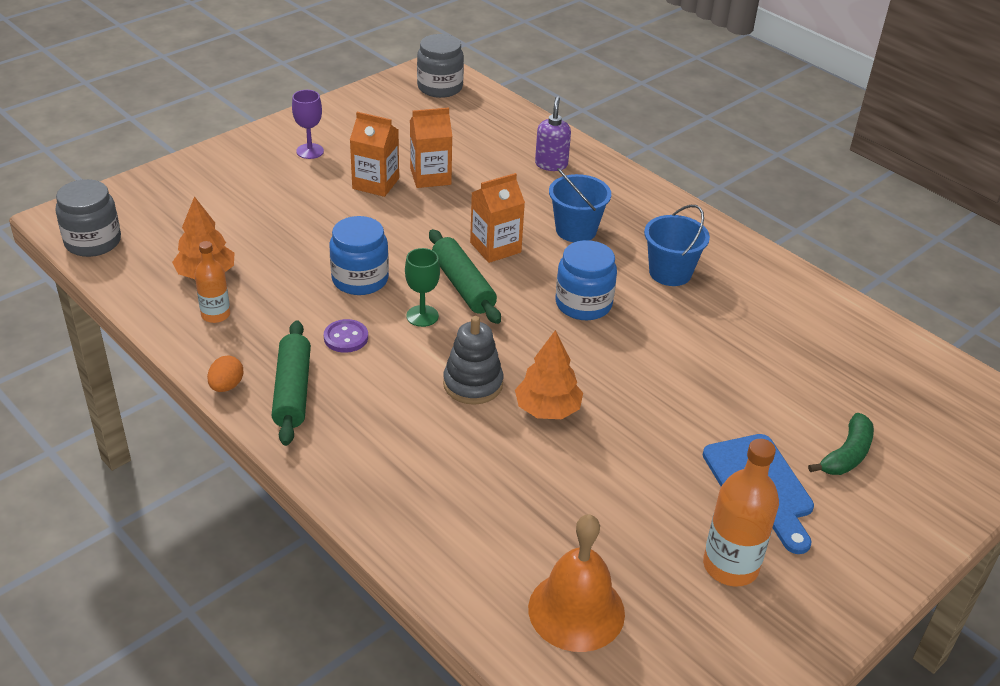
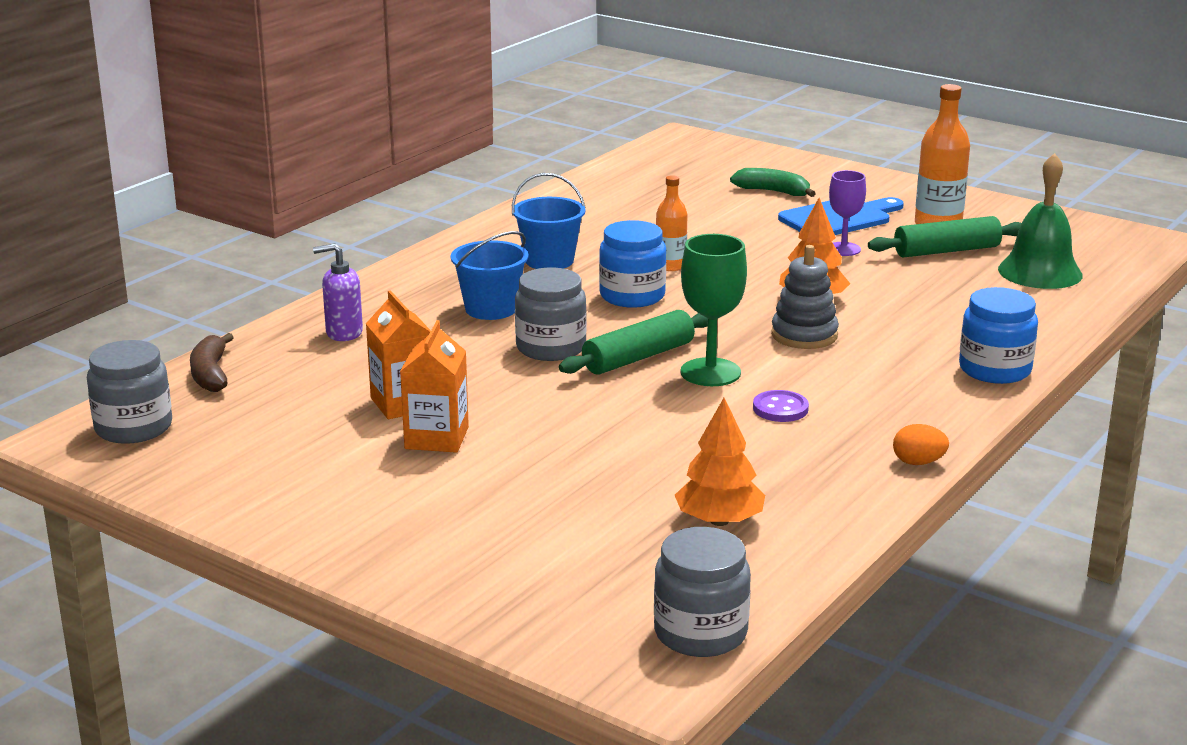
camera: 100 degrees left, 15 degrees down
(215, 315) = (798, 496): orange bottle -> orange bottle (670, 266)
(293, 391) = (893, 423): green rolling pin -> green rolling pin (946, 251)
(310, 151) = (363, 501): purple goblet -> purple goblet (843, 249)
(360, 279) = (664, 417): blue jar -> blue jar (994, 370)
(422, 316) = (710, 372): green goblet -> green goblet, size x1.52
(495, 247) = (551, 348): orange carton -> grey jar
(503, 114) = (211, 374): none -> brown banana
(576, 610) = (1040, 272): orange bell -> green bell

